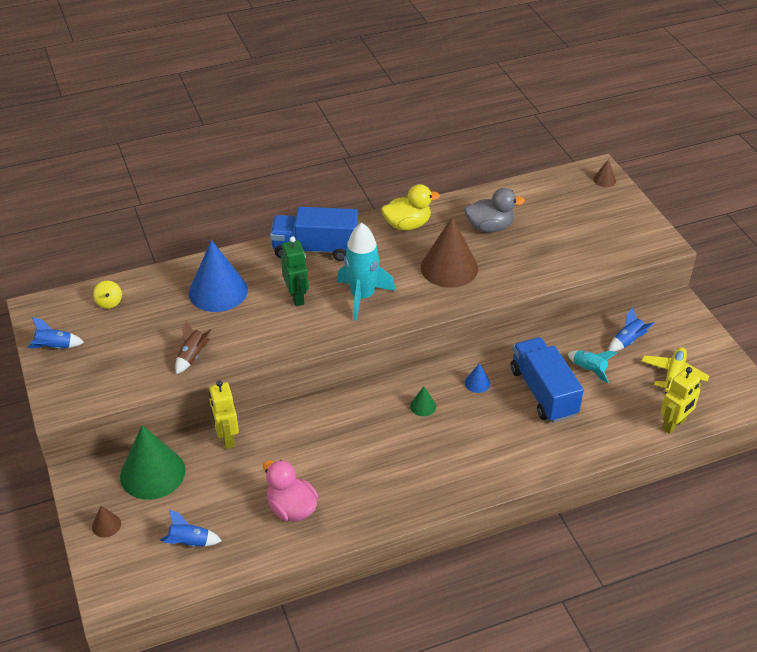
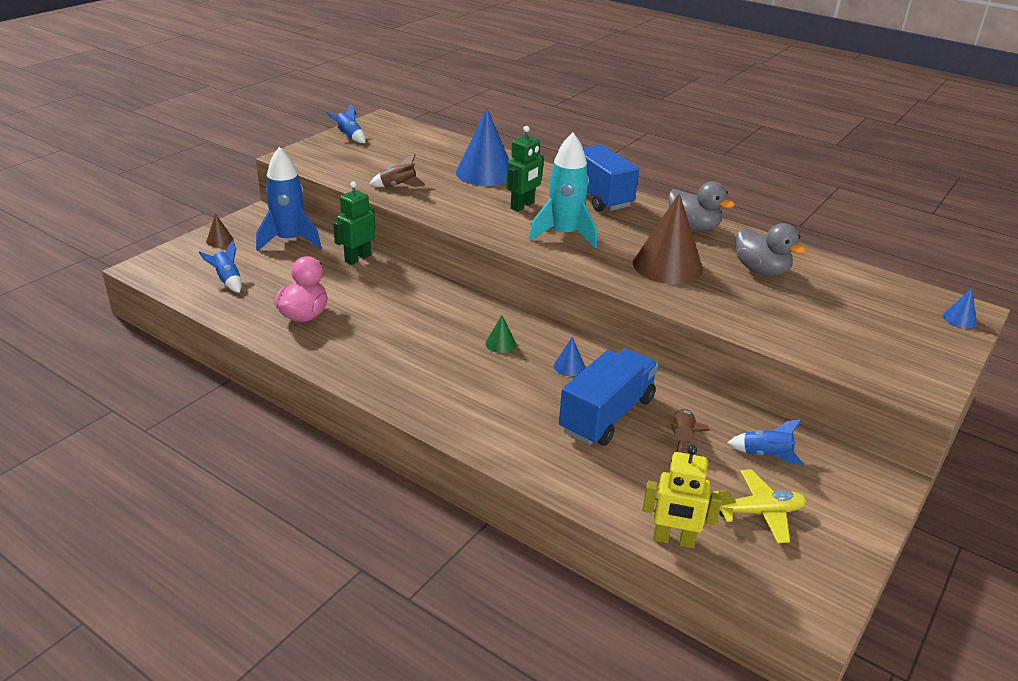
camera: 55 degrees right, 10 degrees down
(109, 302) = (419, 139): yellow spinning top -> none
(152, 473) = (289, 240): green cone -> blue rocket
(227, 438) = (357, 258): yellow robot -> green robot
(407, 225) = (693, 227): yellow duck -> grey duck
(589, 369) = (681, 438): turquoise rocket -> brown rocket
(604, 180) = (959, 319): brown cone -> blue cone

